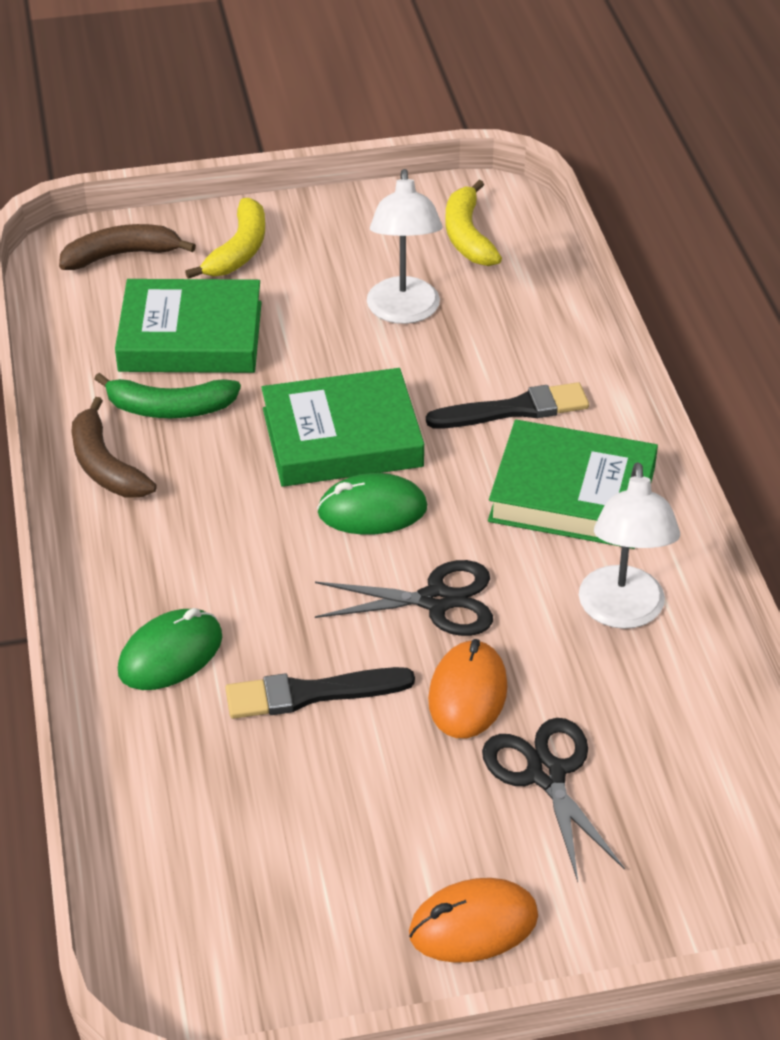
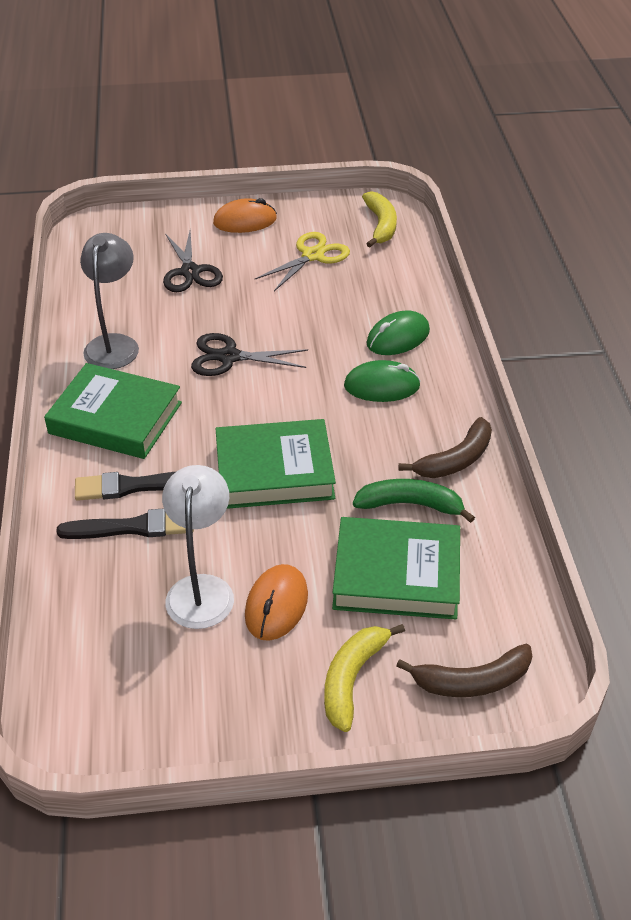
camera: 175 degrees left, 0 degrees up
(105, 466) = (456, 460): brown banana -> brown banana turned 75 degrees clockwise
(311, 694) = (314, 314): black brush -> black brush (133, 527)
(323, 833) = (313, 256): none -> yellow scissors
(372, 510) = (260, 415): green mouse -> green mouse (382, 386)
(467, 236) = (116, 682): yellow banana -> yellow banana (381, 225)
(468, 694) = (222, 309): orange mouse -> orange mouse (276, 605)
(622, 612) = (114, 344): white lamp -> grey lamp

